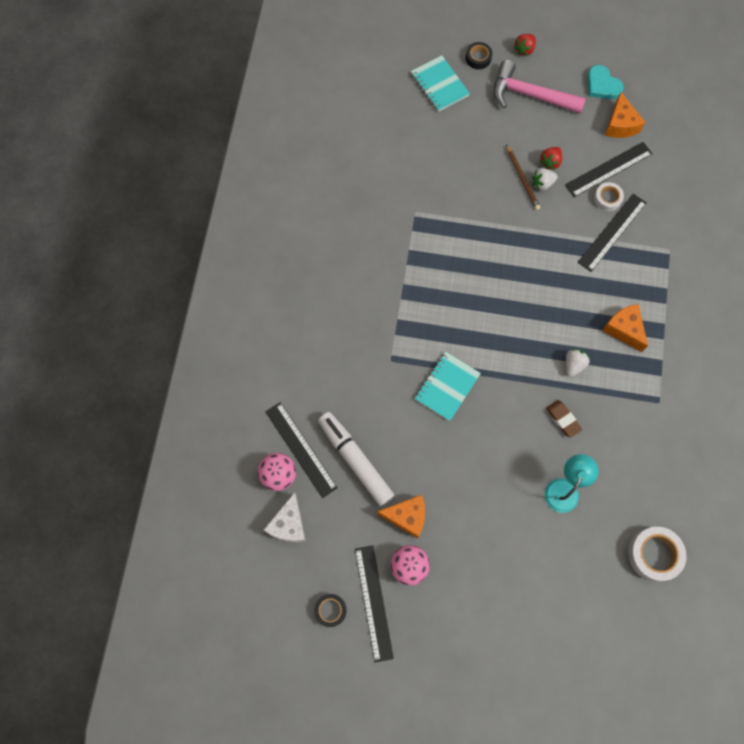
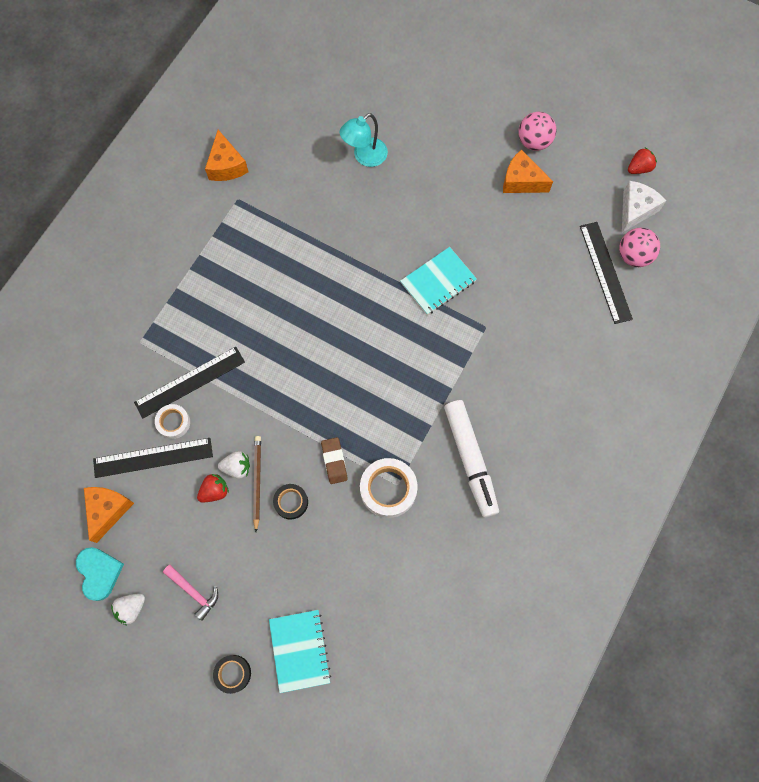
camera: 160 degrees left, 0 degrees up
(330, 610) = (616, 131): black tape -> black tape (291, 502)
(355, 460) = (554, 245): white marker -> white marker (470, 460)
(374, 602) = (575, 124): black ruler -> none
(524, 49) = (168, 664): red strawberry -> red strawberry (639, 168)
(530, 95) = (193, 592): pink hammer -> pink hammer, size x0.52
(563, 419) = (337, 214): brown eraser -> brown eraser (334, 461)
(573, 365) = (301, 260): white strawberry -> white strawberry (131, 608)
(624, 329) = (233, 277): orange cheese -> orange cheese (226, 165)
(654, 554) = (312, 82): white tape -> white tape (388, 489)

